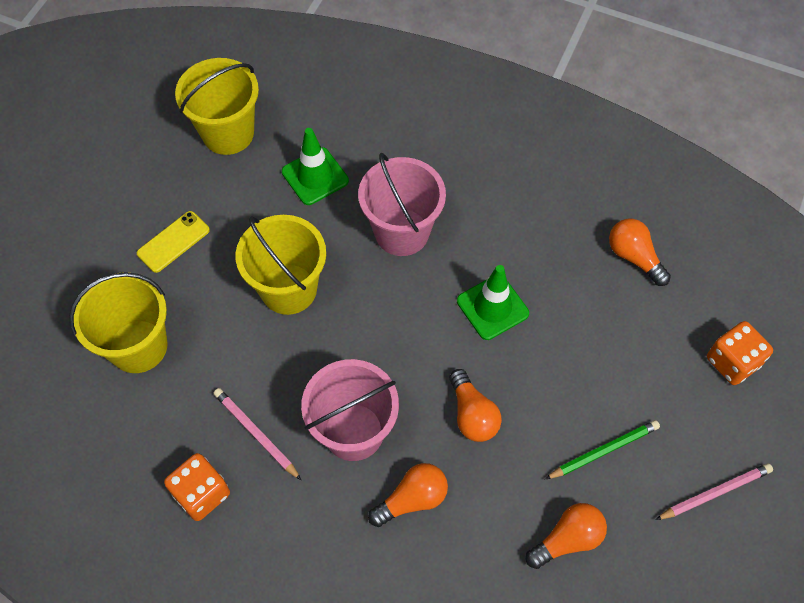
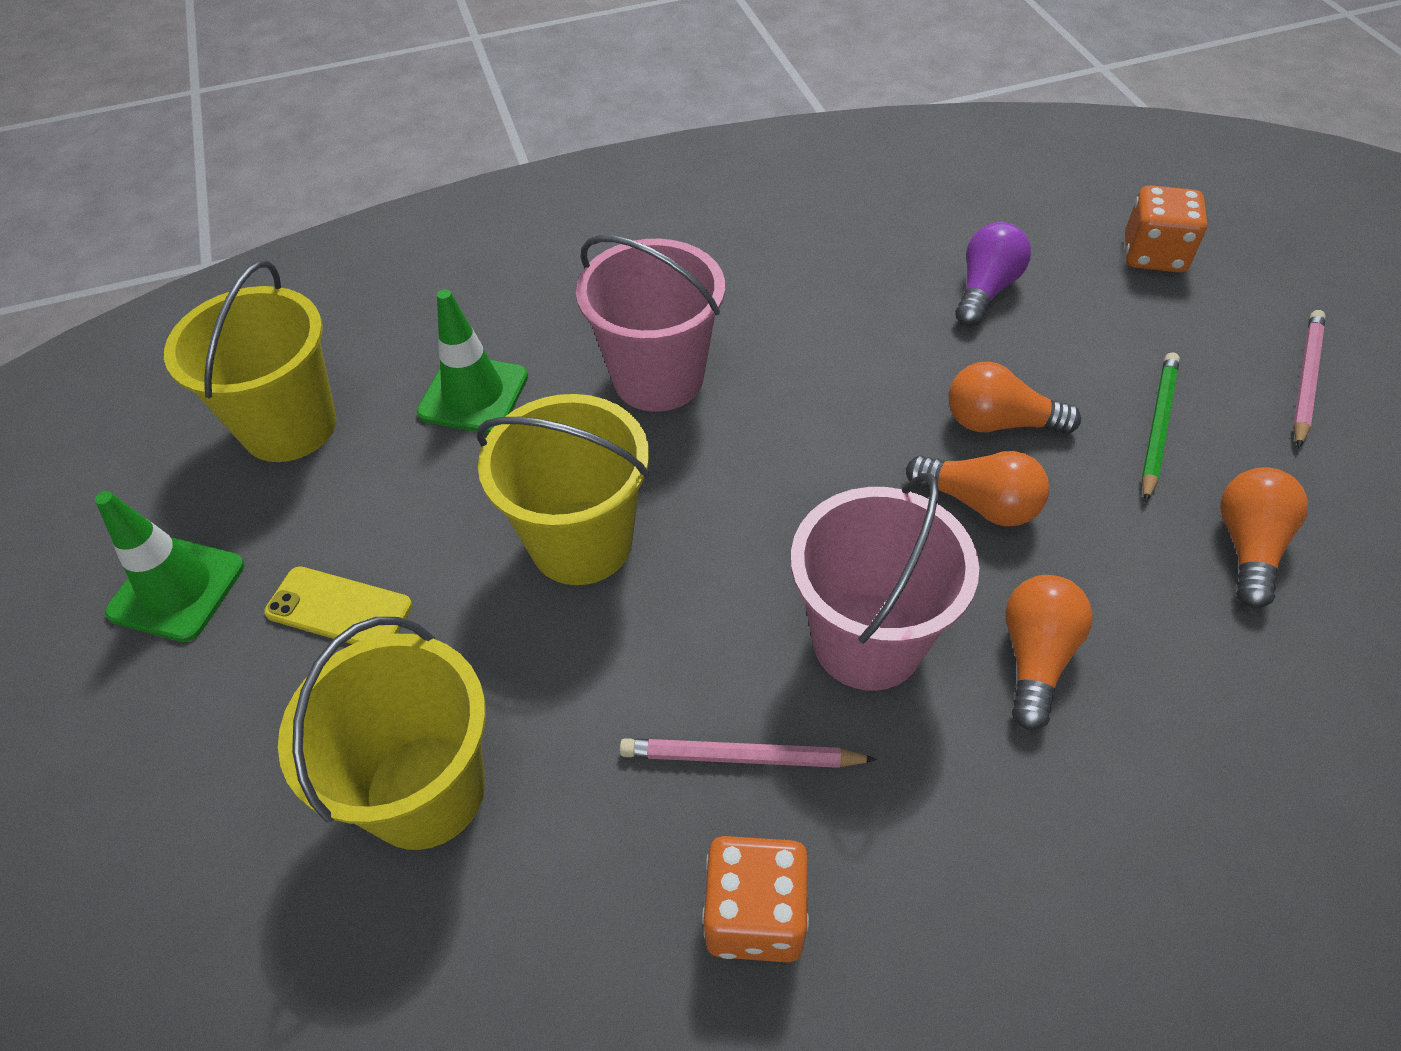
camera: 40 degrees left, 10 degrees down
(173, 242) = (339, 609): yellow phone -> yellow phone turned 75 degrees counterclockwise
(492, 307) = (859, 378): green traffic cone -> green traffic cone (177, 589)
(613, 309) = (985, 290): none -> purple light bulb
(634, 257) = (942, 231): orange light bulb -> orange light bulb (999, 423)

